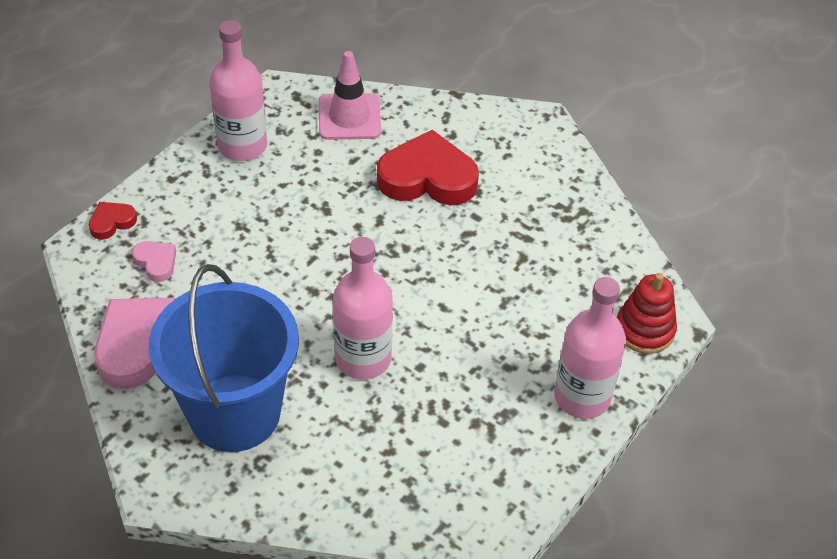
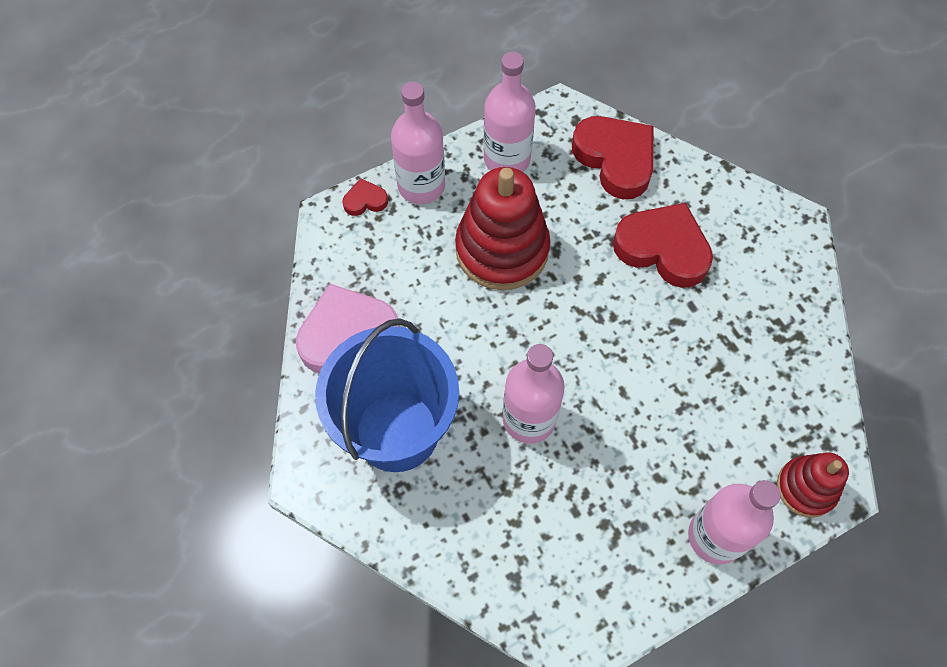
camera: 25 degrees right, 15 degrees up
(156, 262) = (387, 254): pink heart -> none
(165, 193) = (421, 185): none -> pink bottle
(272, 224) = (502, 249): none -> red stacking toy
(349, 117) = (615, 159): pink traffic cone -> red heart

